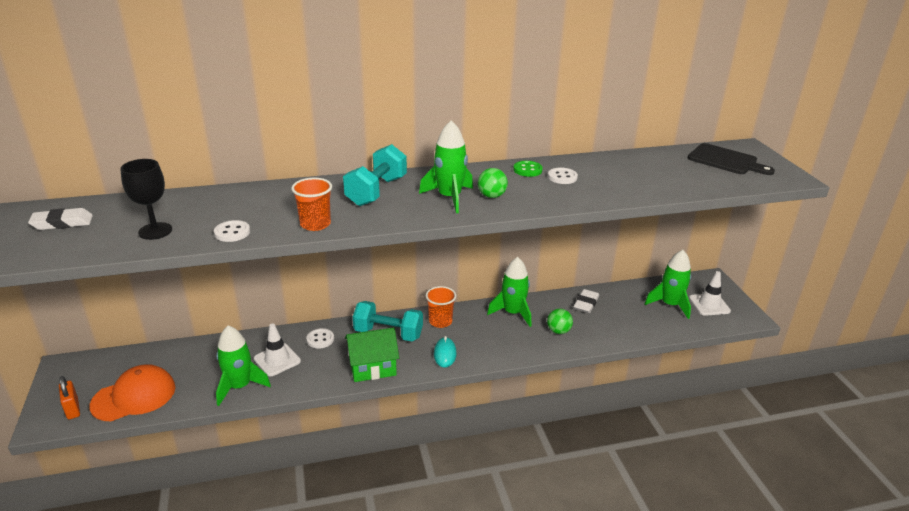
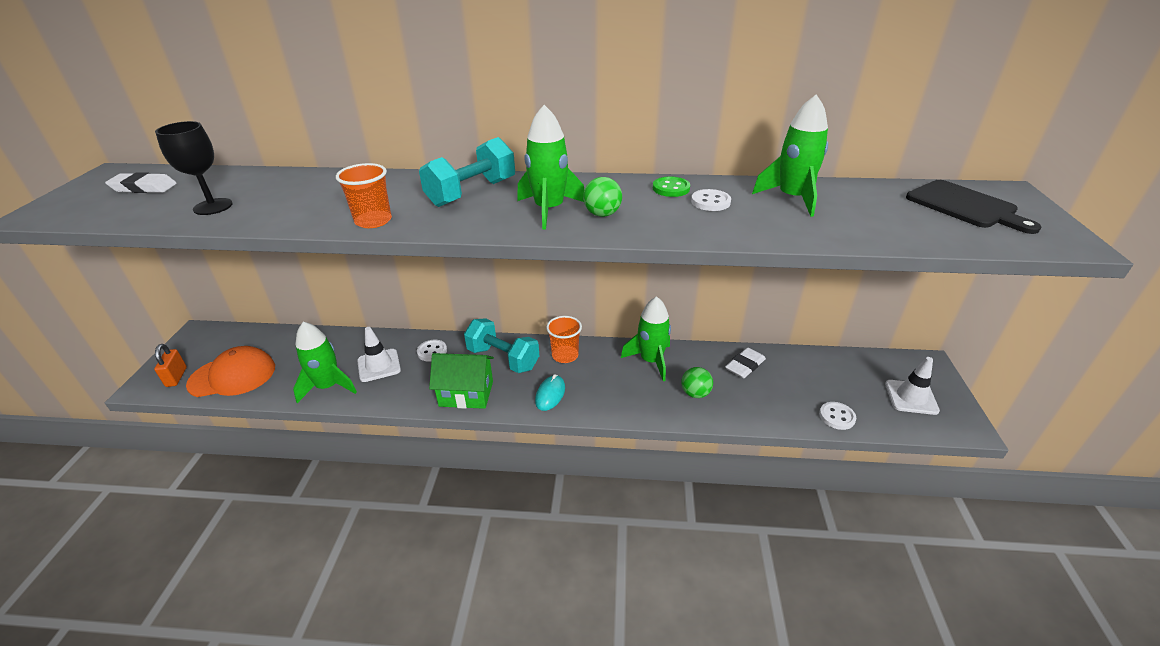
camera: 20 degrees right, 5 degrees up
(232, 232) = (282, 218): white button -> white button (837, 417)
(670, 304) = (855, 387): green rocket -> green rocket (792, 198)

